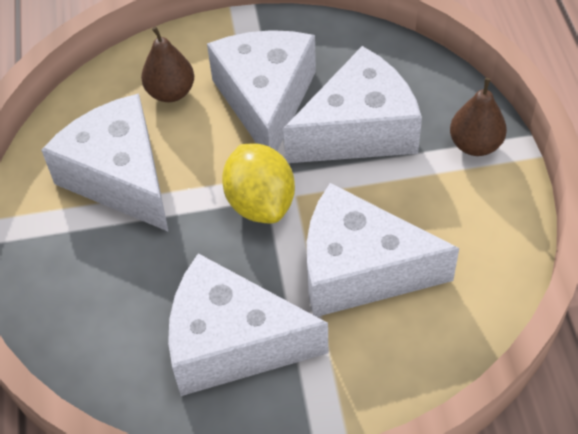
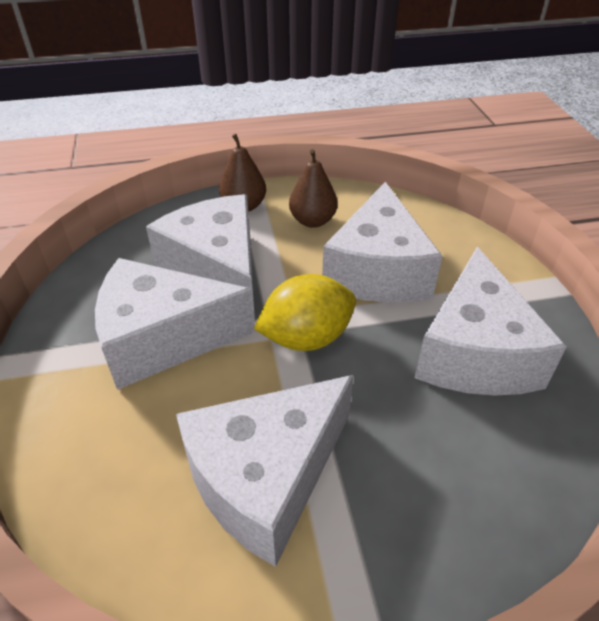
camera: 95 degrees left, 10 degrees down
(171, 92) = (127, 432): brown pear -> brown pear (312, 221)

